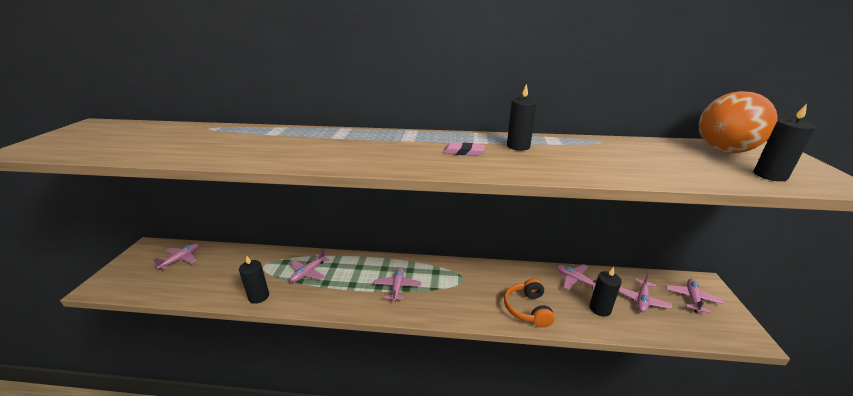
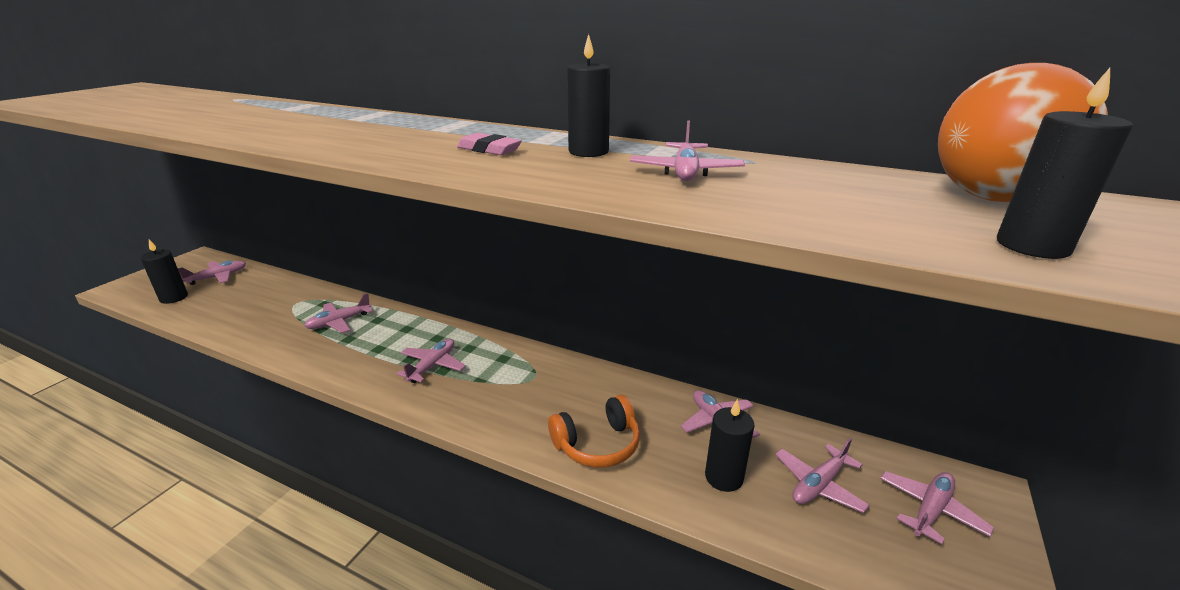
camera: 20 degrees right, 0 degrees up
(259, 296) = (259, 337): black candle -> black candle (174, 298)
(528, 309) = (597, 444): orange headphones -> orange headphones turned 135 degrees counterclockwise
(585, 154) = (685, 172): none -> pink plane

